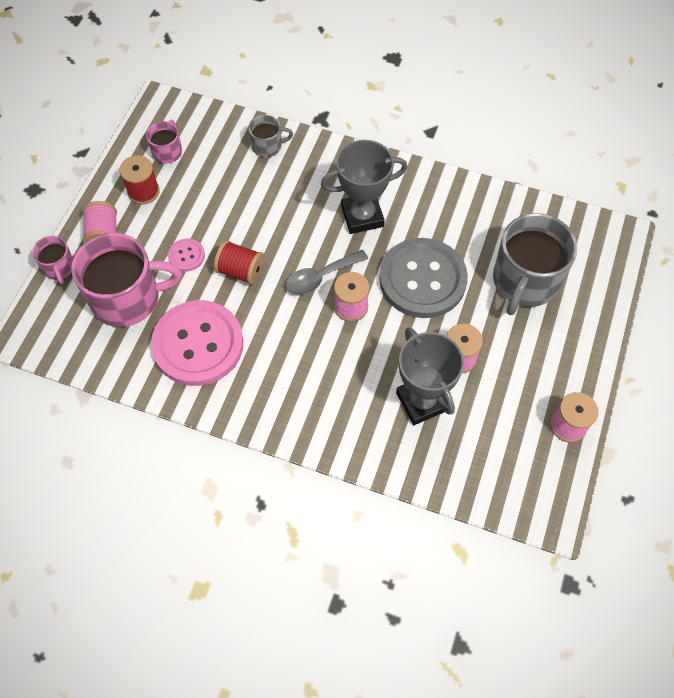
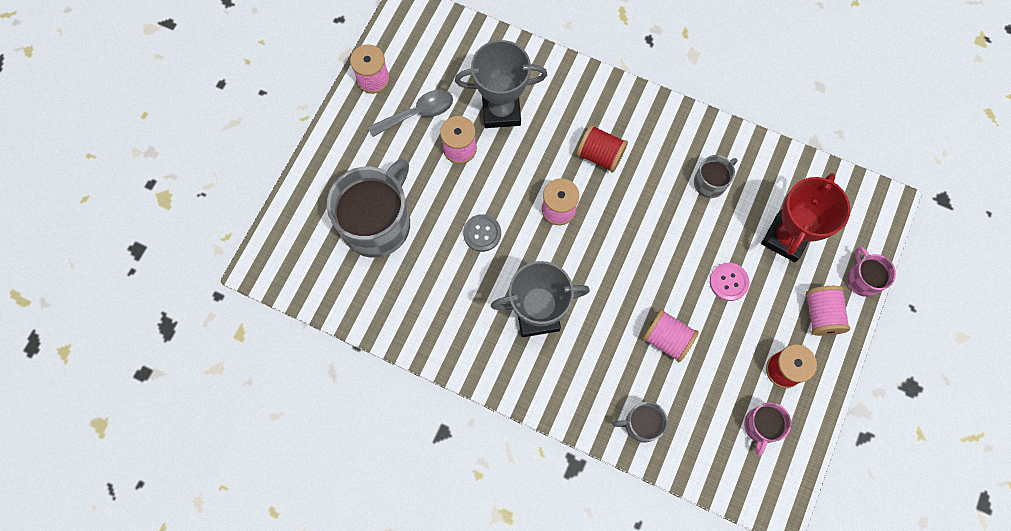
camera: 175 degrees left, 10 degrees up
(128, 298) = (785, 238): pink mug -> red trophy
(198, 344) = (710, 182): pink button -> grey mug
(241, 271) = (670, 259): red spool -> red spool (600, 155)
(245, 207) = (666, 339): none -> pink spool
(320, 277) = (587, 245): grey spoon -> grey spoon (418, 113)
(421, 401) = (501, 110): grey trophy -> grey trophy turned 75 degrees counterclockwise
(422, 279) = (482, 233): grey button -> grey button, size x0.42

